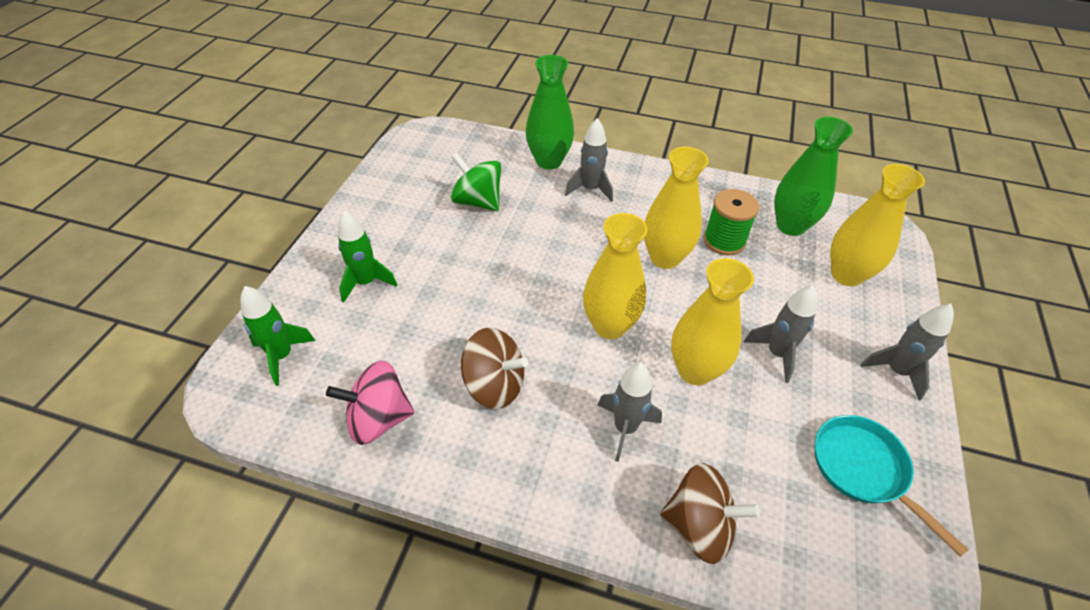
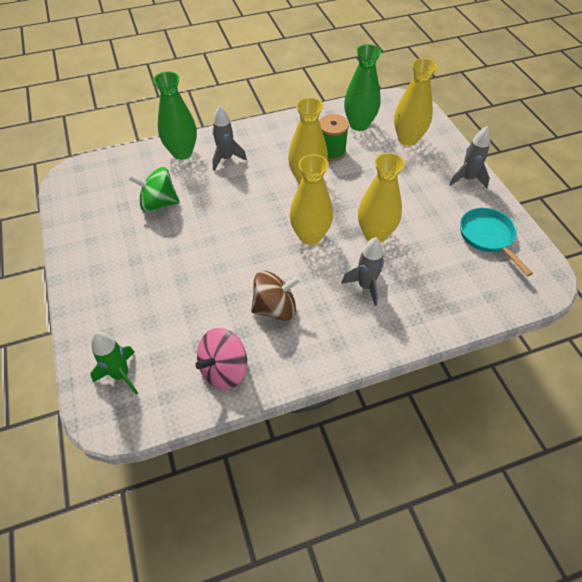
camera: 35 degrees left, 5 degrees up
(366, 283) = (133, 296): green rocket -> none
(699, 526) = (439, 311): brown spinning top -> none
(777, 354) = (407, 201): grey rocket -> none
(863, 469) = (488, 237): turquoise pan -> turquoise pan turned 45 degrees clockwise

